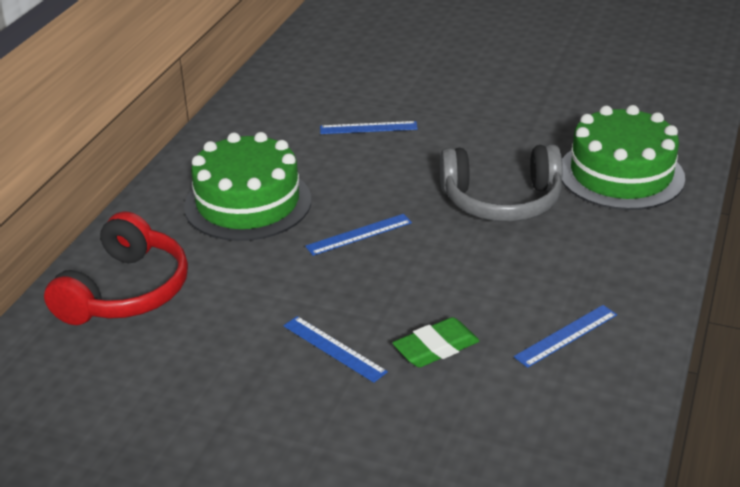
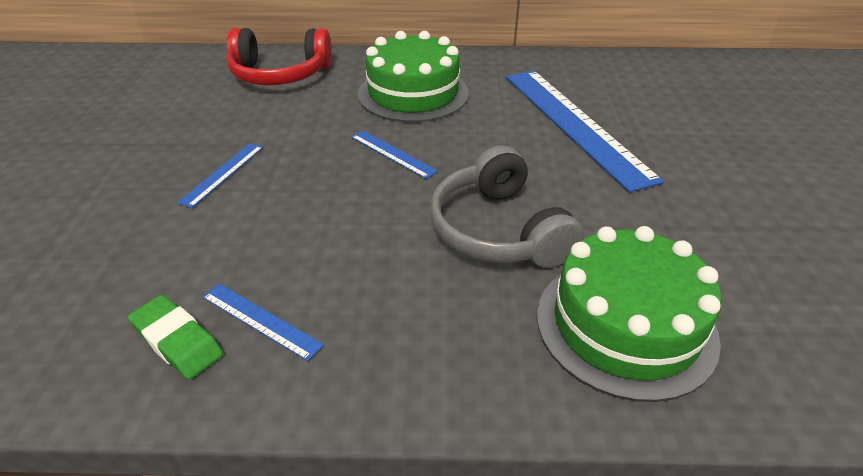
camera: 70 degrees right, 5 degrees up
(368, 128) = (574, 124): blue ruler -> blue ruler, size x2.30
(436, 348) = (229, 230): green eraser -> green eraser (177, 341)

